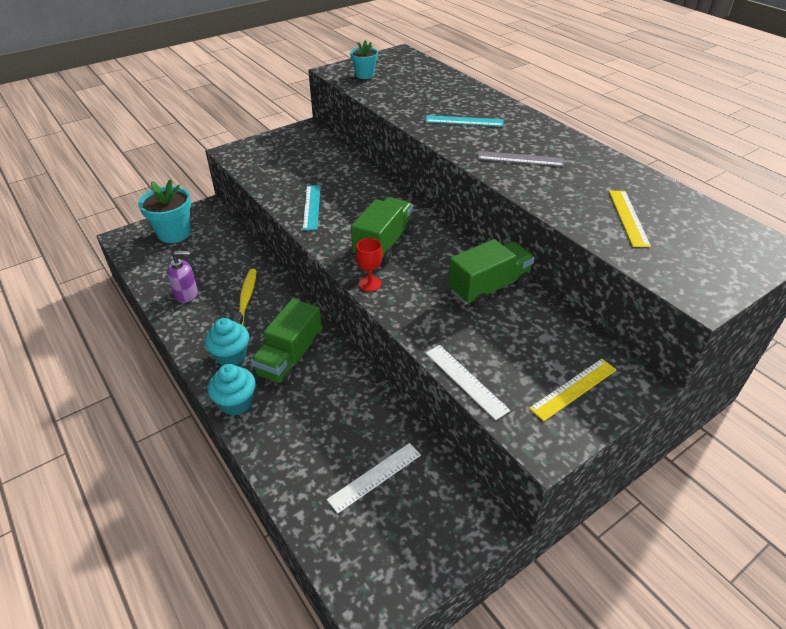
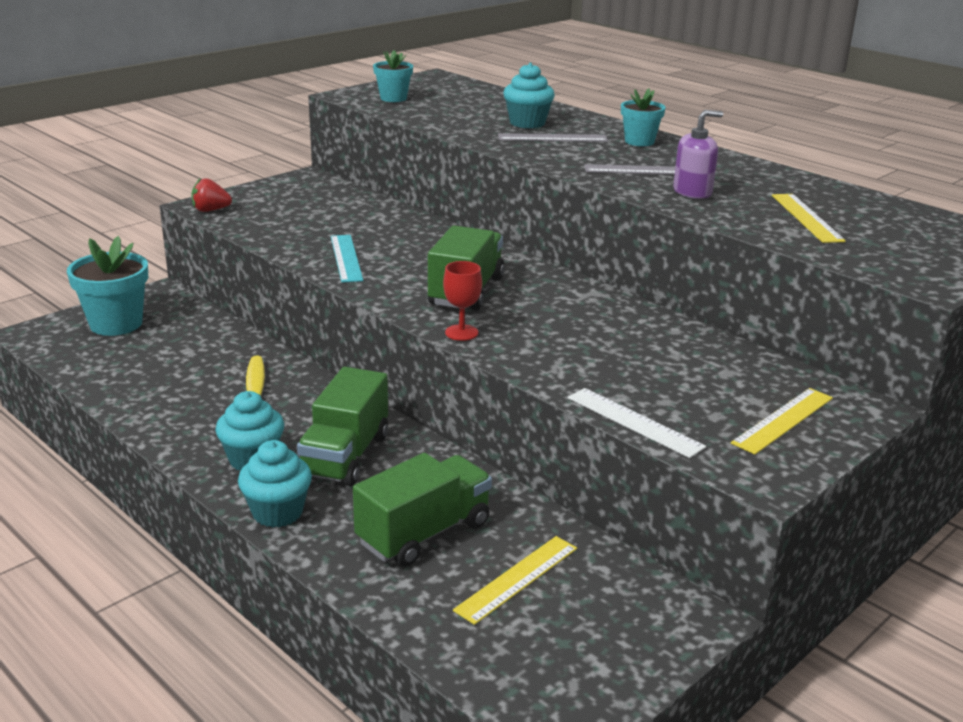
camera: 10 degrees left, 15 degrees down
(186, 294) = (158, 393): purple soap dispenser -> purple soap dispenser (692, 192)
(235, 157) = (210, 210): none -> red strawberry
(375, 476) = (517, 578): white ruler -> yellow ruler
(451, 104) = (527, 123): none -> turquoise cupcake
(464, 121) = (552, 138): turquoise ruler -> grey ruler
(488, 287) = (631, 328): green truck -> green truck (424, 533)
(526, 127) = (639, 141): none -> turquoise flower pot

